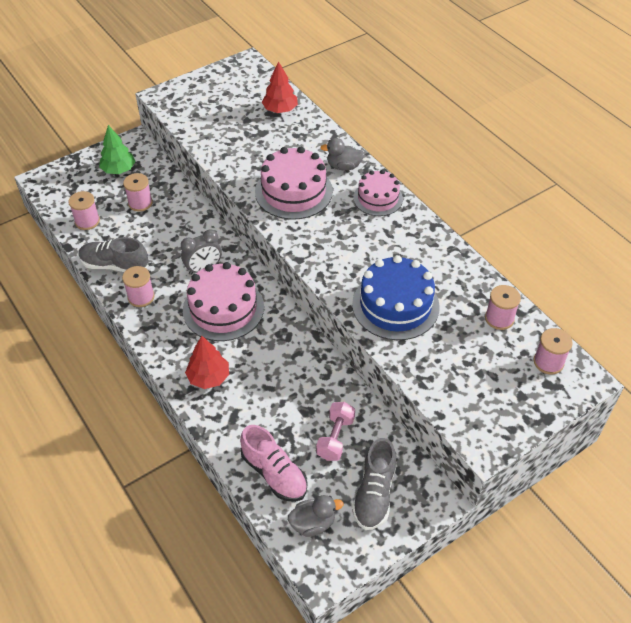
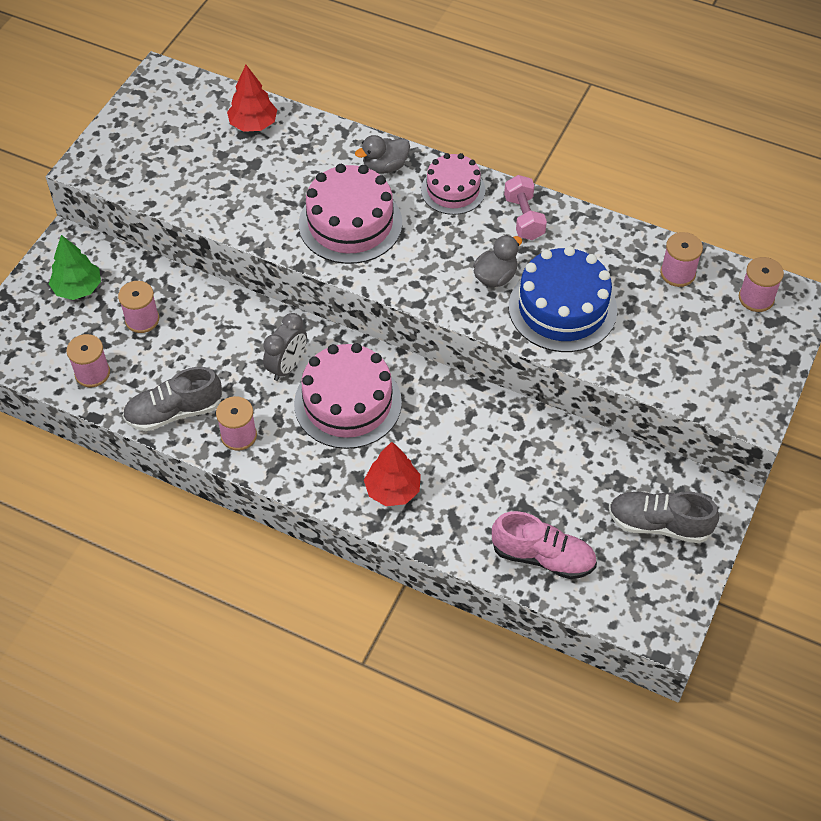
camera: 30 degrees left, 5 degrees up
(313, 523) = (620, 587): grey duck -> grey duck (495, 277)
(335, 438) = (578, 487): pink dumbbell -> pink dumbbell (524, 218)
(374, 494) = (659, 524): grey shoe -> grey shoe turned 120 degrees clockwise

